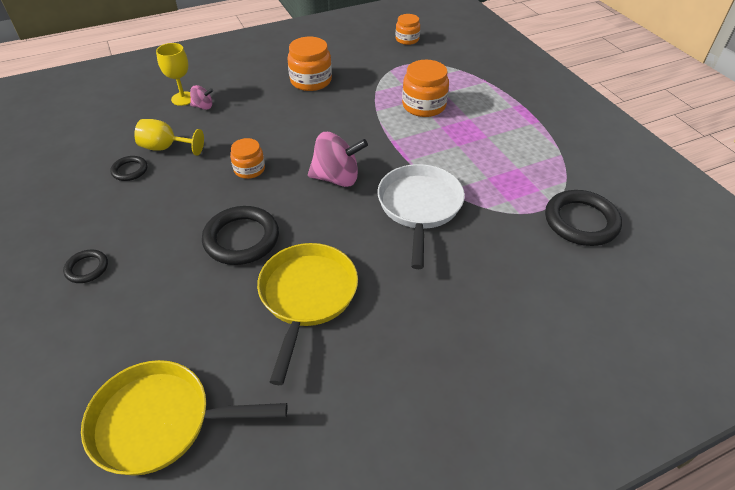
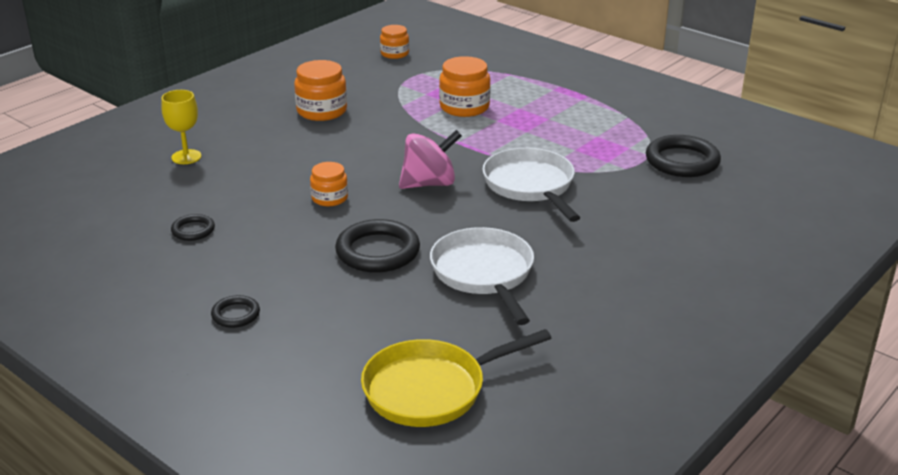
camera: 25 degrees left, 15 degrees down
(166, 148) = (214, 202): yellow goblet -> none
(203, 106) = (219, 159): pink spinning top -> none
(307, 296) = (484, 274): yellow pan -> white pan

